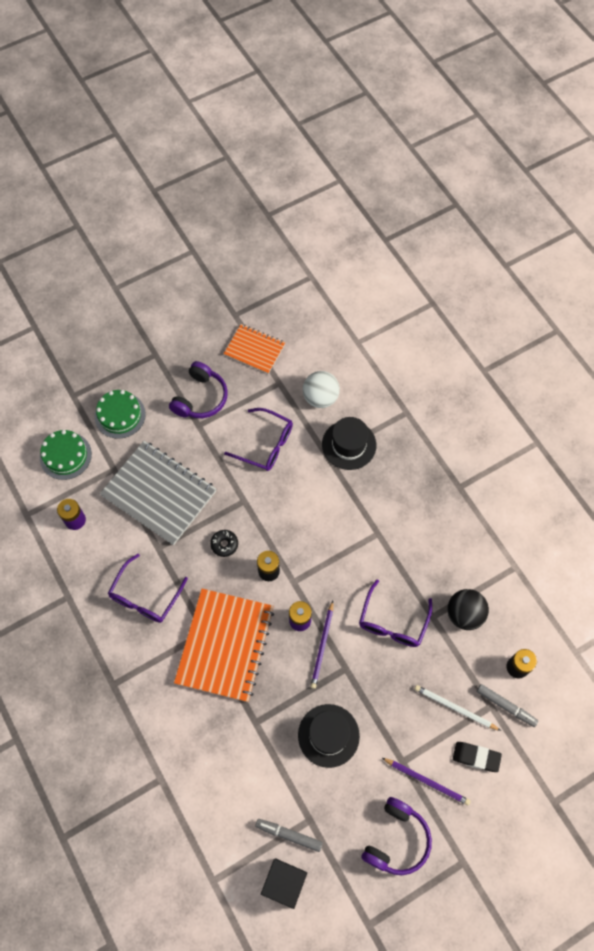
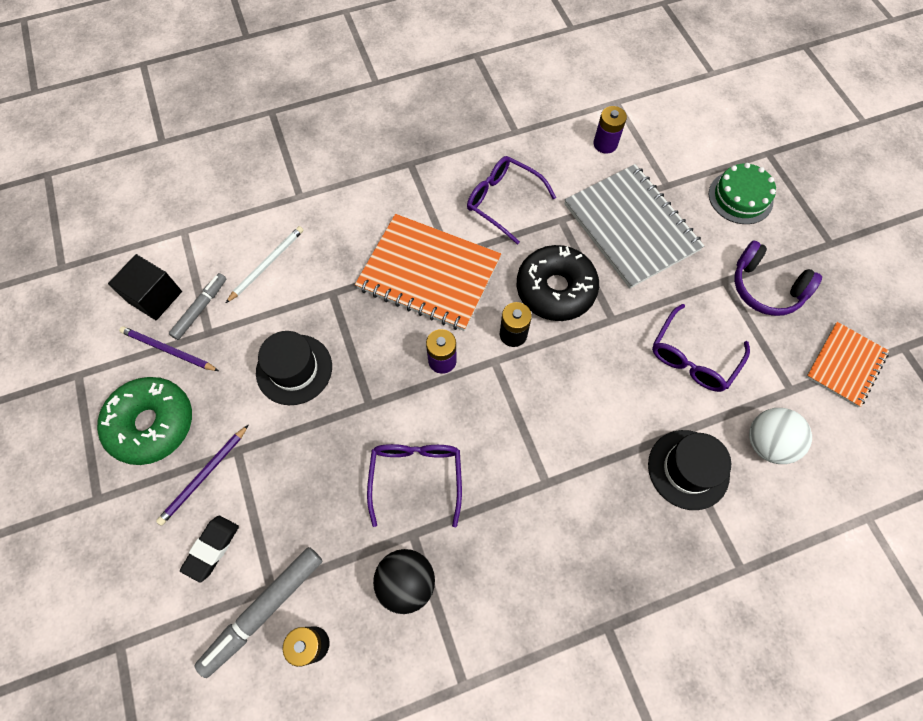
camera: 100 degrees right, 0 degrees up
(65, 455) = (687, 140): green cake -> none
(159, 493) = (631, 227): grey notebook -> grey notebook turned 75 degrees counterclockwise
(224, 544) = (555, 289): black donut -> black donut, size x2.30
(322, 646) = (403, 381): purple pencil -> purple pencil (168, 350)
(393, 622) = (416, 477): purple glasses -> purple glasses turned 60 degrees clockwise
(396, 839) = (152, 424): purple headphones -> green donut
(455, 708) = (282, 535): white pencil -> white pencil (267, 264)
(505, 706) = (264, 610): grey marker -> grey marker, size x1.57

